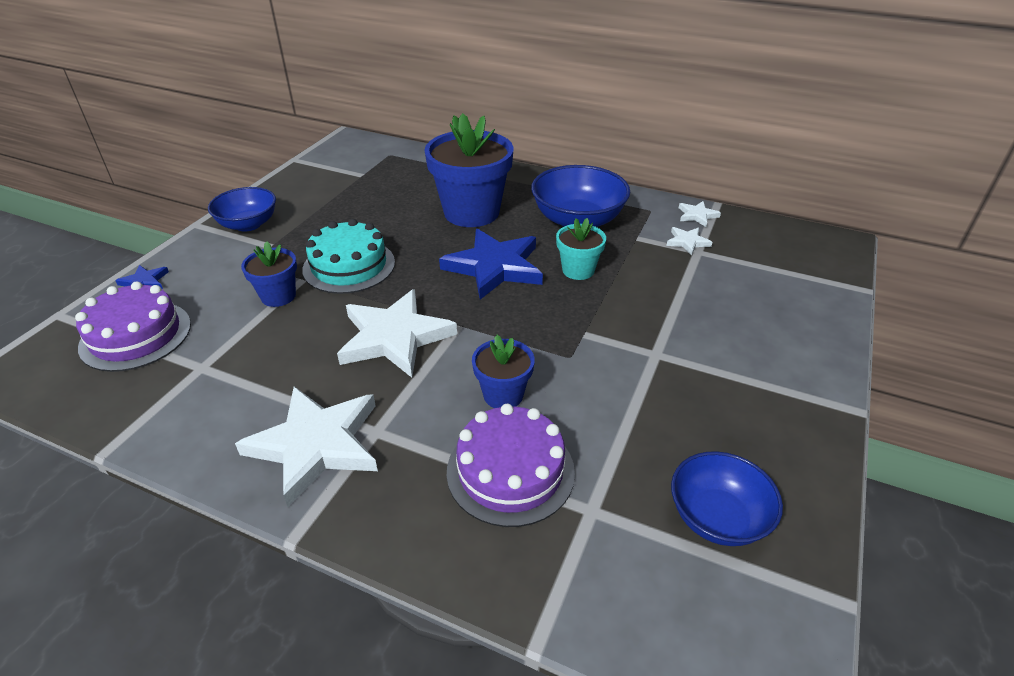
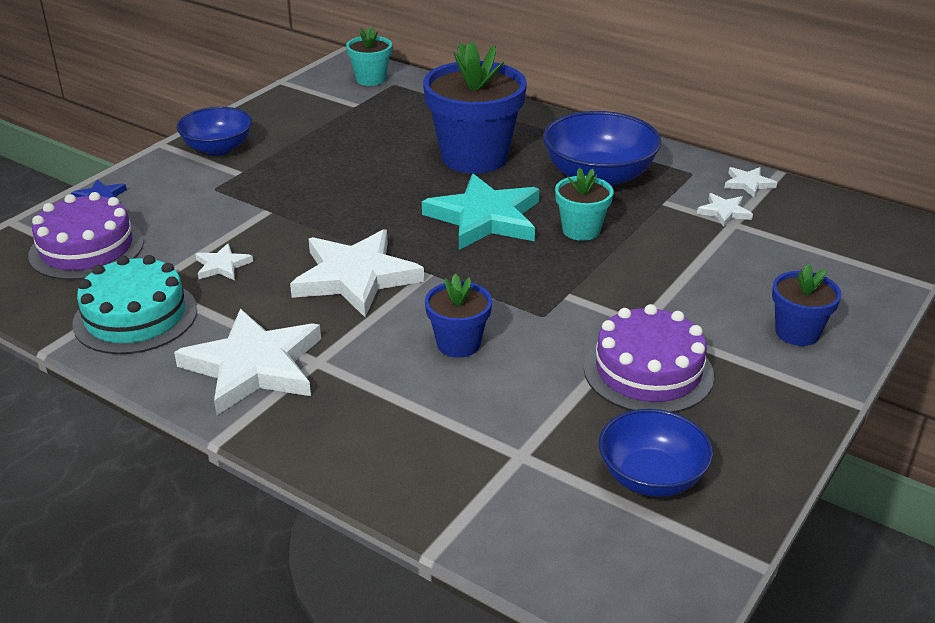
camera: 10 degrees right, 5 degrees down
(269, 339) = (222, 266): none -> white star
(278, 296) = (239, 225): blue flower pot -> blue flower pot (797, 332)
(349, 266) = (321, 201): turquoise cake -> turquoise cake (135, 316)
(369, 152) = (371, 79): none -> turquoise flower pot
(494, 267) = (485, 218): blue star -> turquoise star
(510, 471) = (446, 412): purple cake -> purple cake (648, 371)

